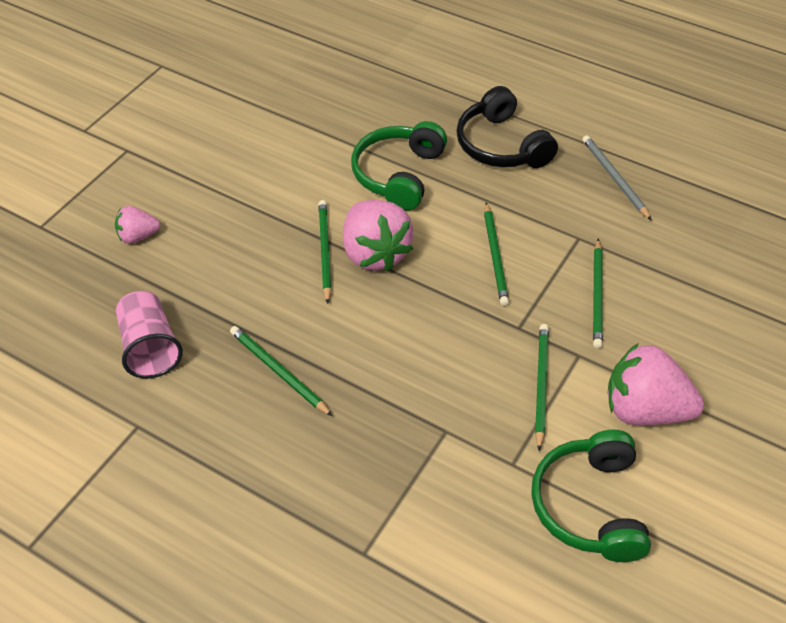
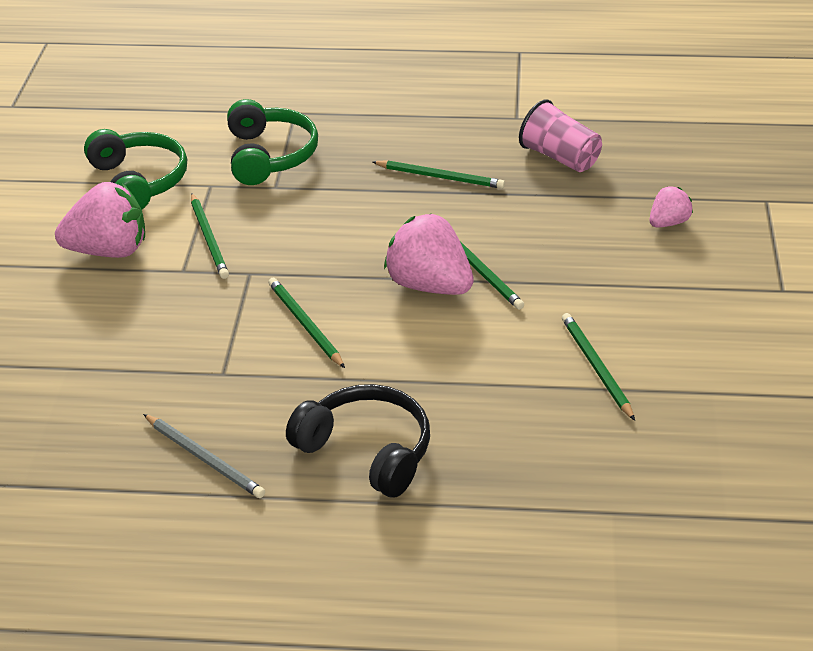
camera: 155 degrees right, 10 degrees down
(399, 175) = (465, 370): green headphones -> green headphones (269, 156)
(597, 296) = (182, 324): green pencil -> green pencil (596, 367)

